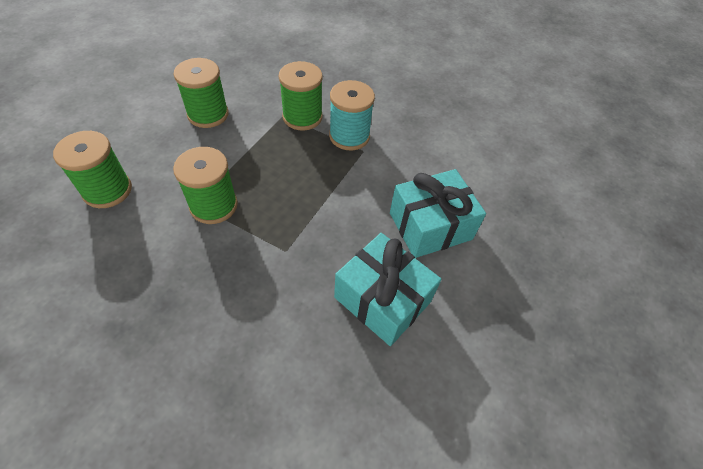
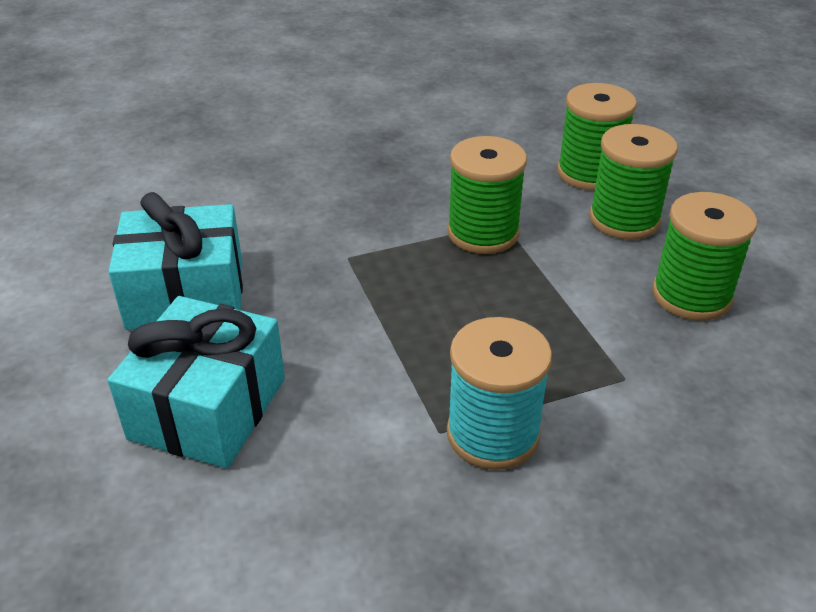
camera: 135 degrees right, 15 degrees down
(302, 117) = (600, 400): green spool -> green spool (624, 219)

